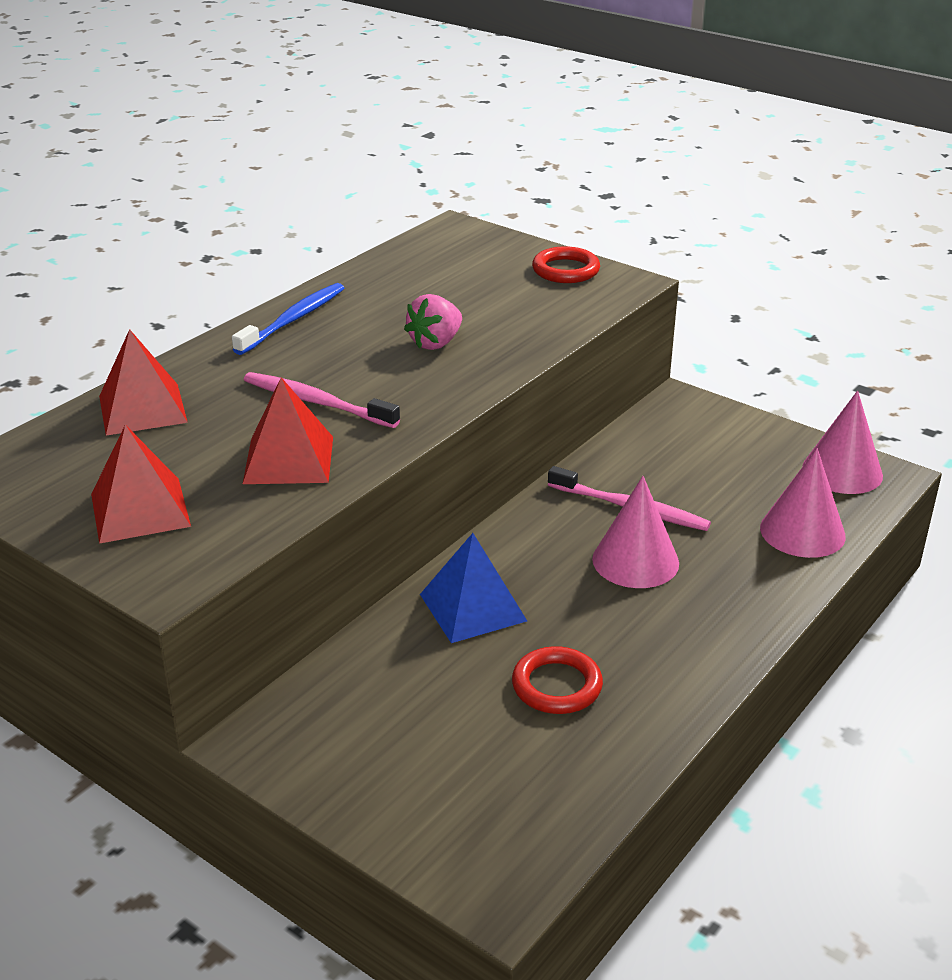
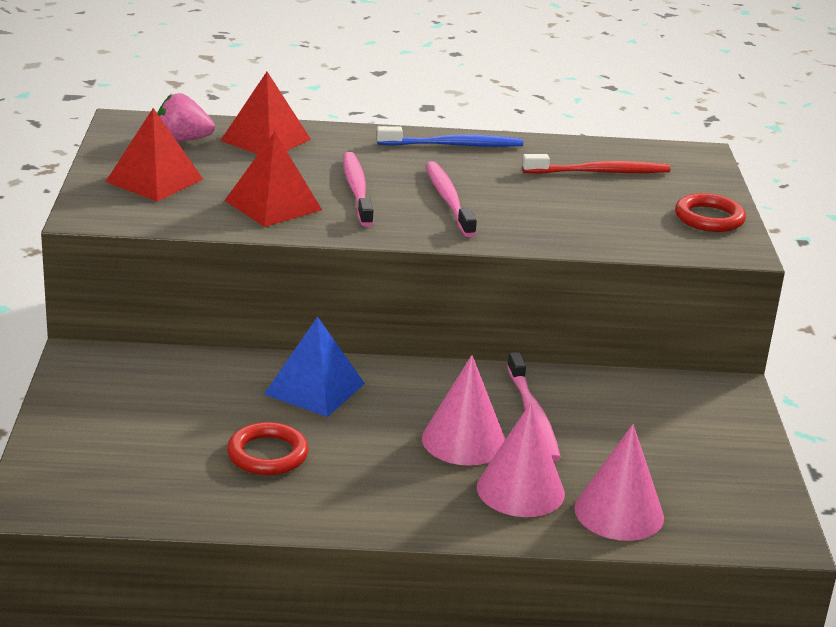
camera: 50 degrees right, 5 degrees down
(395, 365) = (448, 200): none -> pink toothbrush
(432, 279) = (599, 172): none -> red toothbrush
(435, 343) = (504, 204): pink strawberry -> pink strawberry (183, 140)
(842, 471) = (748, 509): pink cone -> pink cone (520, 490)

